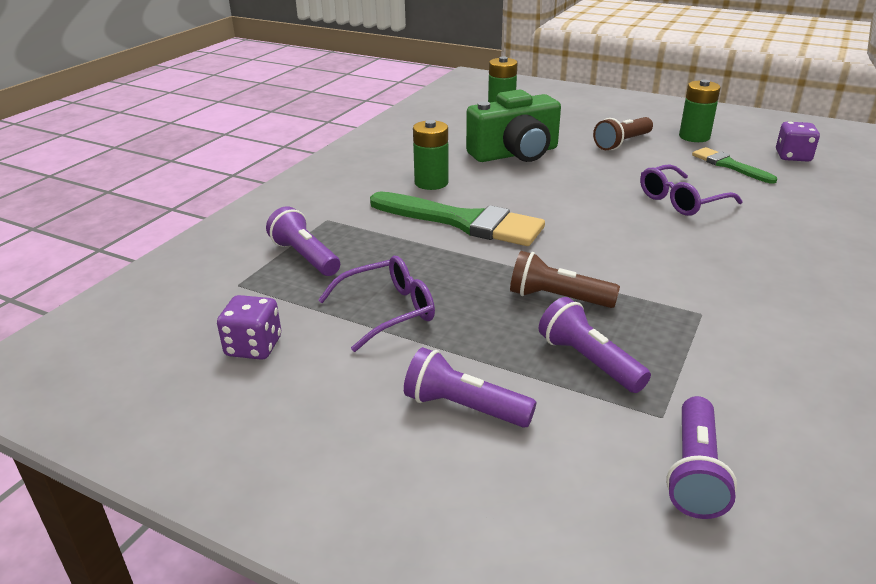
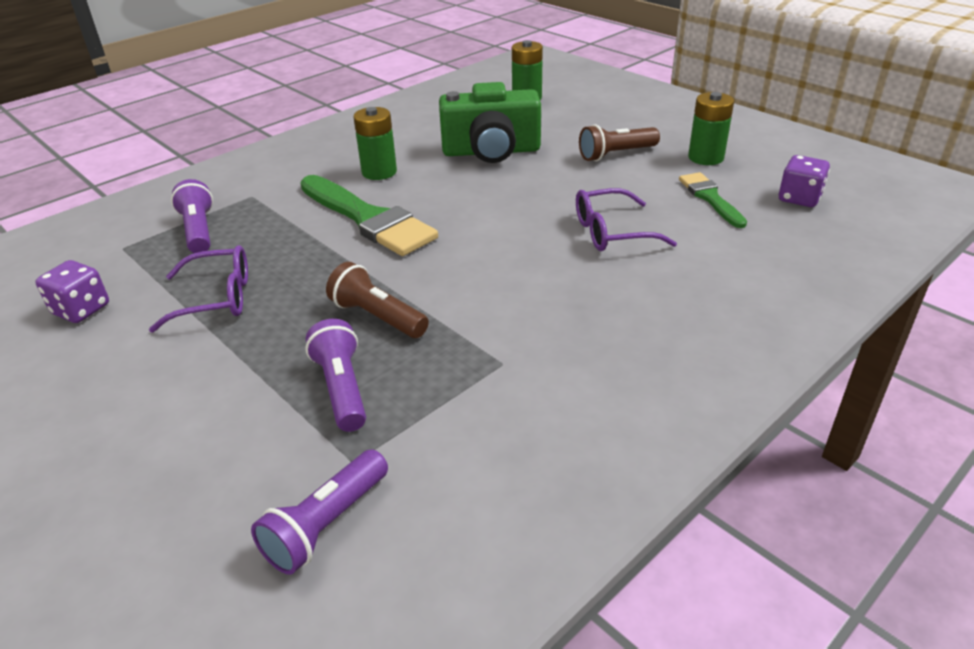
camera: 20 degrees right, 5 degrees up
(464, 407) = (190, 407): purple flashlight -> none

